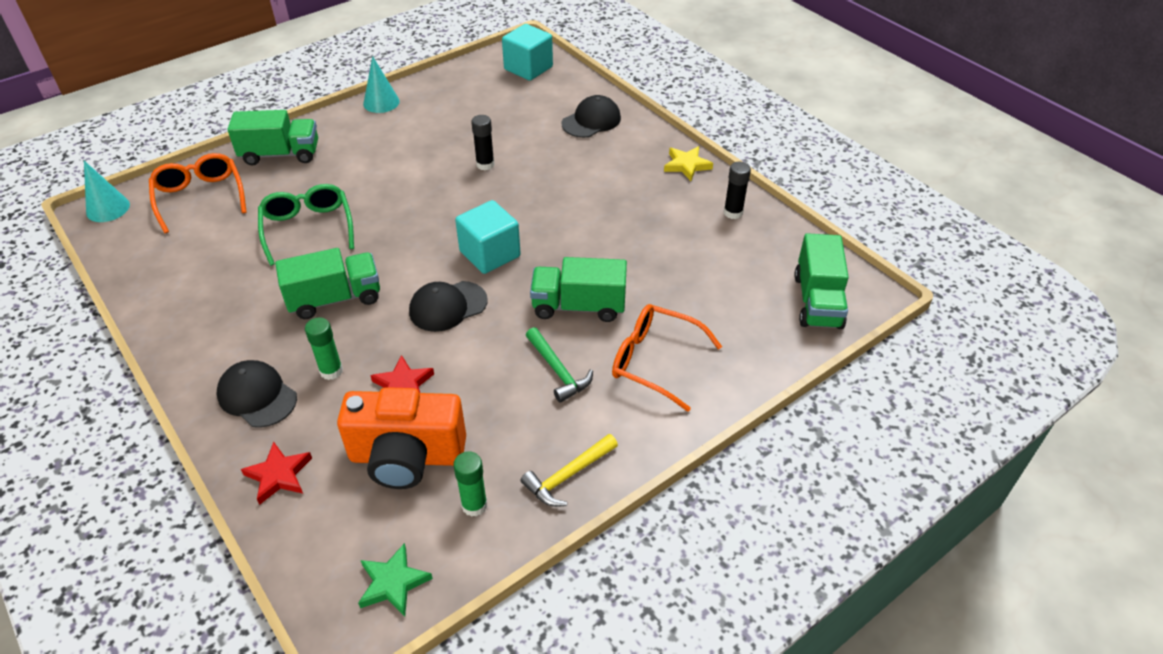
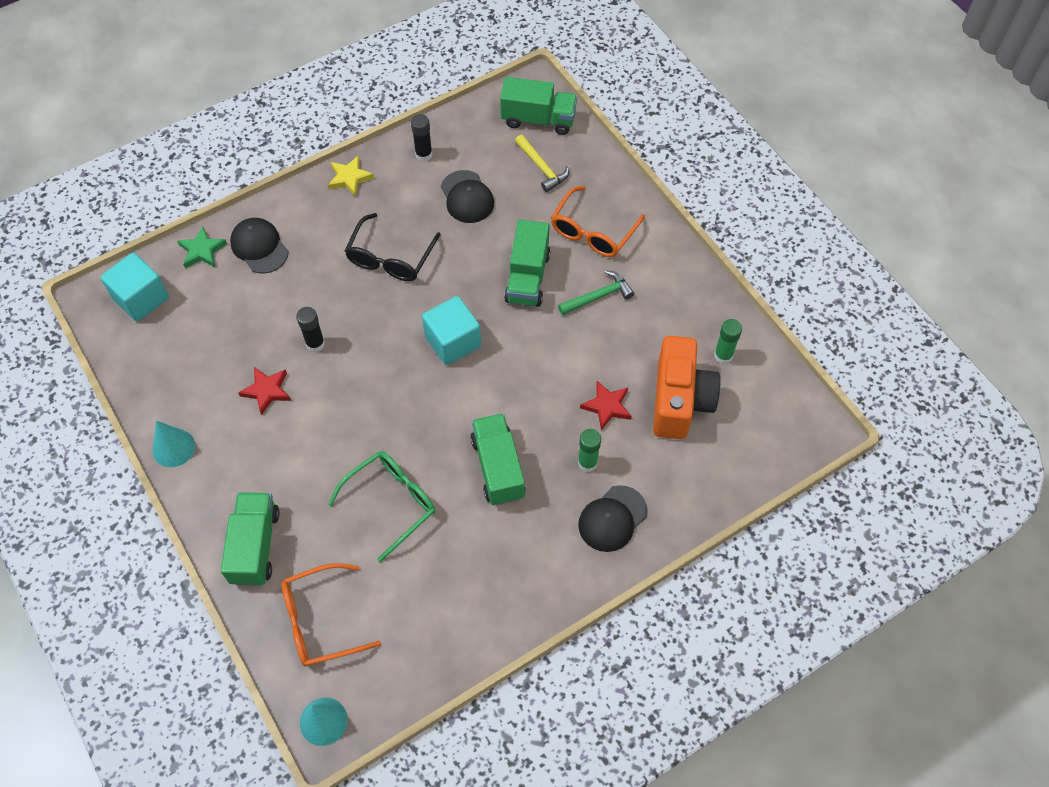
camera: 85 degrees left, 15 degrees up
(279, 475) = (694, 490): red star -> red star (267, 391)
(308, 228) = (391, 502): green glasses -> green glasses turned 150 degrees clockwise
(393, 583) = (786, 405): green star -> green star (202, 250)
(448, 306) = (518, 375): black cap -> black cap (467, 197)
(568, 476) = (699, 296): yellow hammer -> yellow hammer (542, 168)
(590, 201) = (390, 258): none -> black glasses

